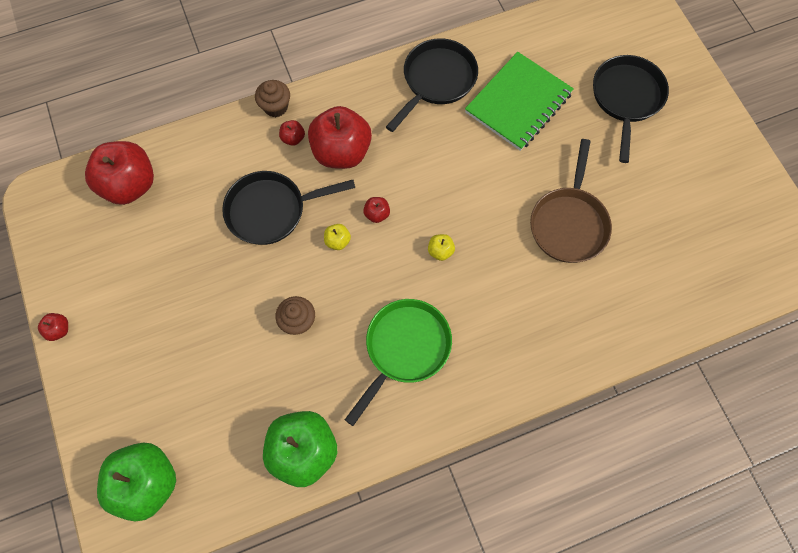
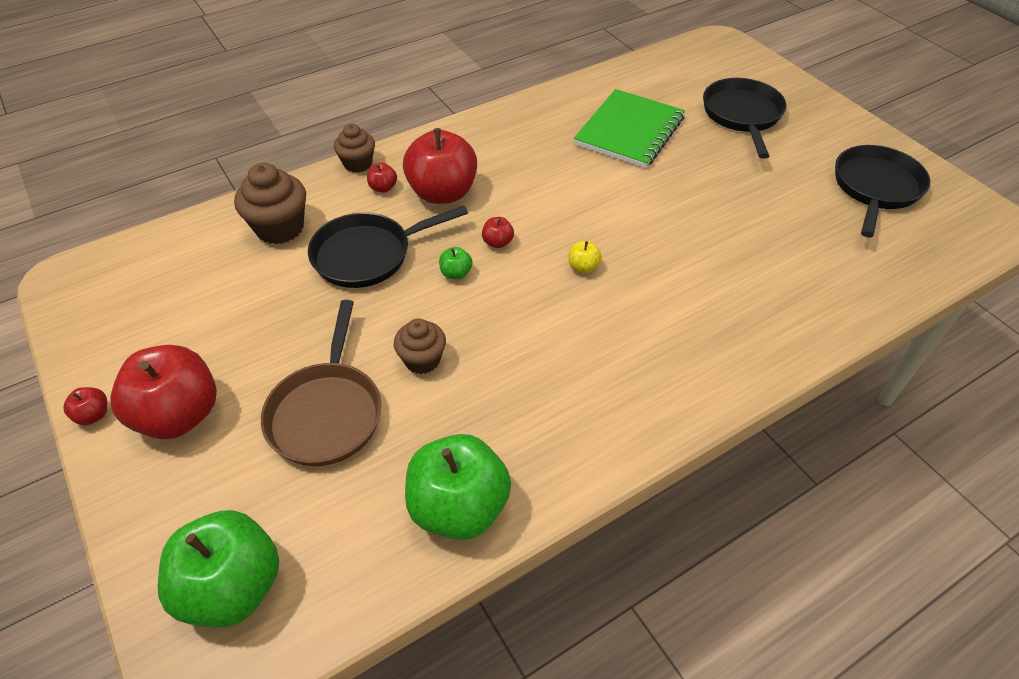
camera: 10 degrees left, 20 degrees down
(130, 185) = (187, 252): red apple -> red apple (179, 415)
(204, 170) = (280, 228): none -> brown cupcake
(337, 241) = (456, 273): yellow apple -> green apple
(404, 348) = (567, 369): green pan -> none
(436, 80) = (535, 123): black pan -> black pan (875, 188)
(569, 223) = (723, 223): brown pan -> brown pan (327, 412)

